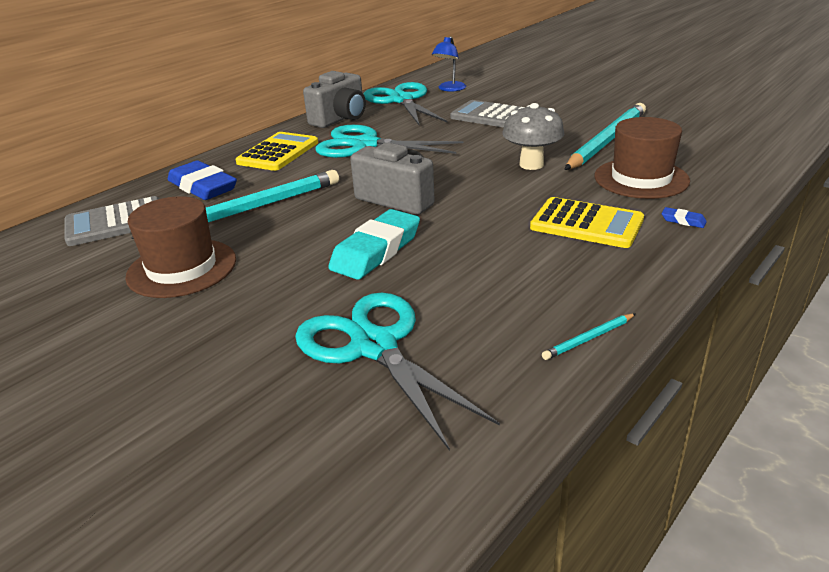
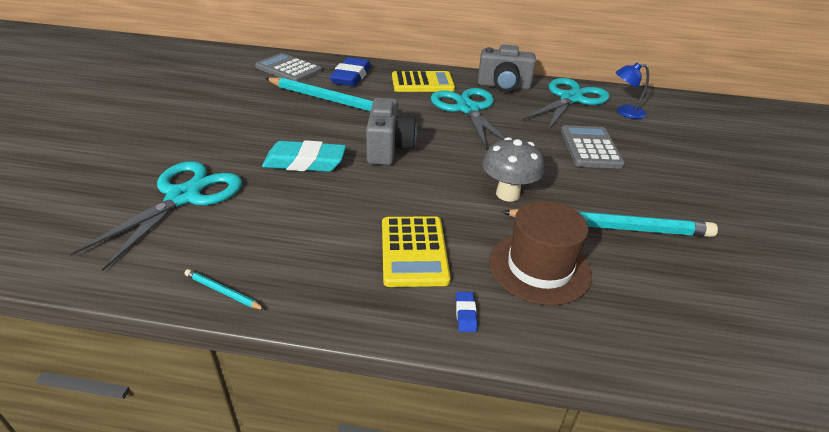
camera: 55 degrees right, 5 degrees up
(182, 268) = (247, 105): brown hat -> none

